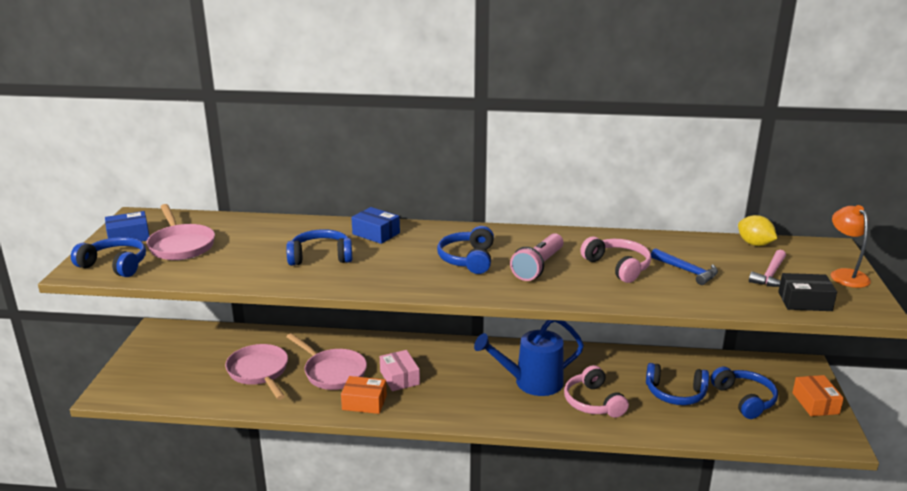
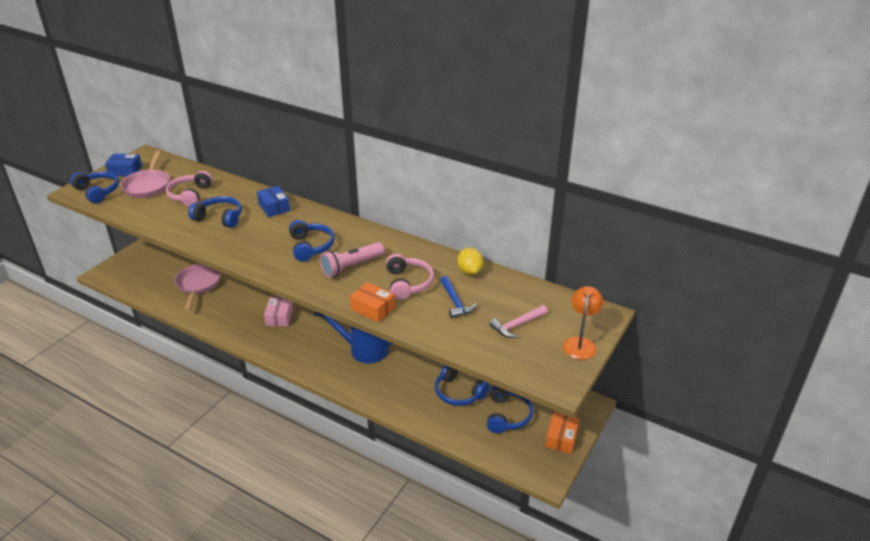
camera: 25 degrees right, 10 degrees up
(332, 372) = (241, 299): pink pan -> none
(364, 402) = (241, 328): orange box -> orange box (373, 309)
(468, 259) = (311, 246): blue headphones -> blue headphones turned 135 degrees clockwise
(593, 402) = (391, 379): pink headphones -> pink headphones (190, 195)
(754, 244) = (541, 293): yellow lemon -> yellow lemon (469, 271)
(804, 301) = (513, 357): black box -> none

